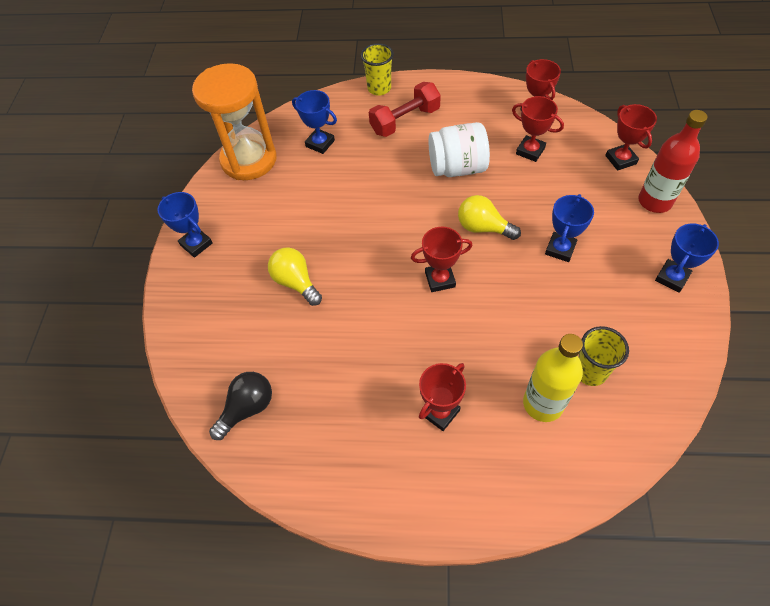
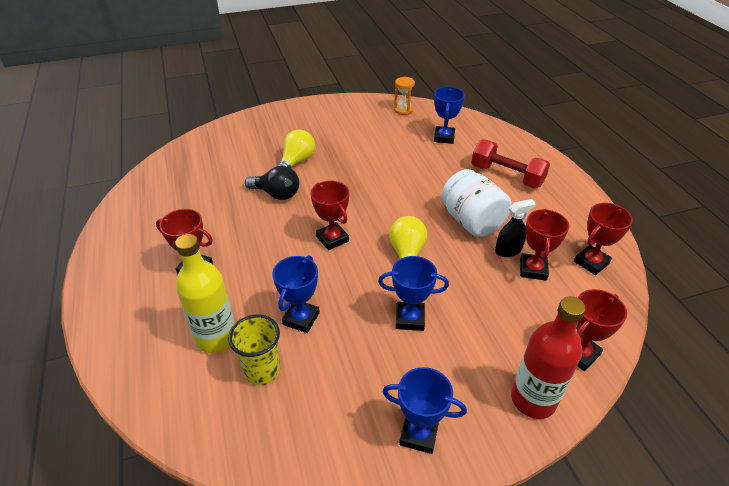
camera: 65 degrees right, 15 degrees down
(196, 244) = (311, 111): blue trophy -> blue trophy (301, 318)
(247, 408) = (181, 169): black light bulb -> black light bulb (276, 194)
(249, 160) = (403, 110): orange hourglass -> orange hourglass, size x0.40
(379, 88) = (534, 152): yellow cup -> none
(502, 157) = (508, 250): none -> black spray bottle

